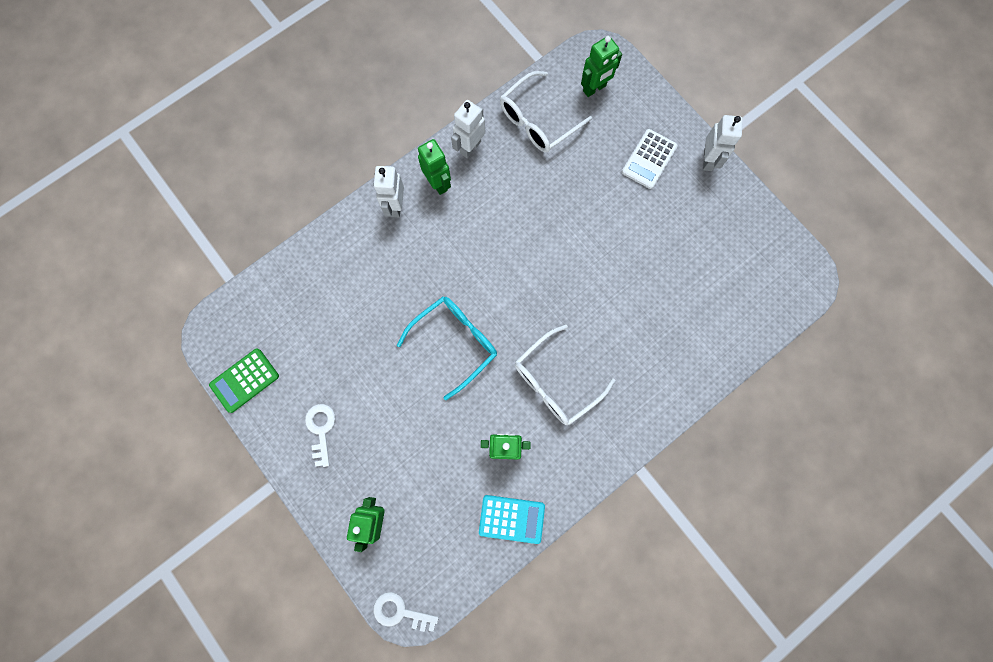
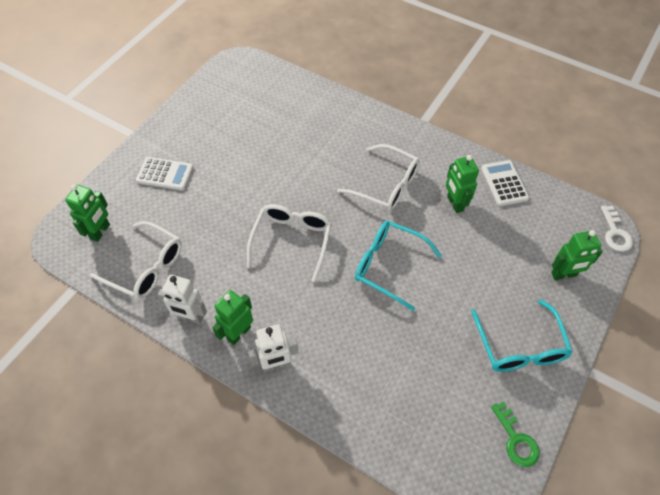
camera: 110 degrees left, 20 degrees down
(244, 380) = (516, 439): green calculator -> green key
(321, 429) = (520, 346): white key -> turquoise glasses
(511, 519) = (504, 183): turquoise calculator -> white calculator
(519, 259) = (292, 241): none -> white glasses
(594, 88) = (100, 232): green robot -> green robot turned 75 degrees clockwise
(708, 160) = (155, 136): white robot -> none

